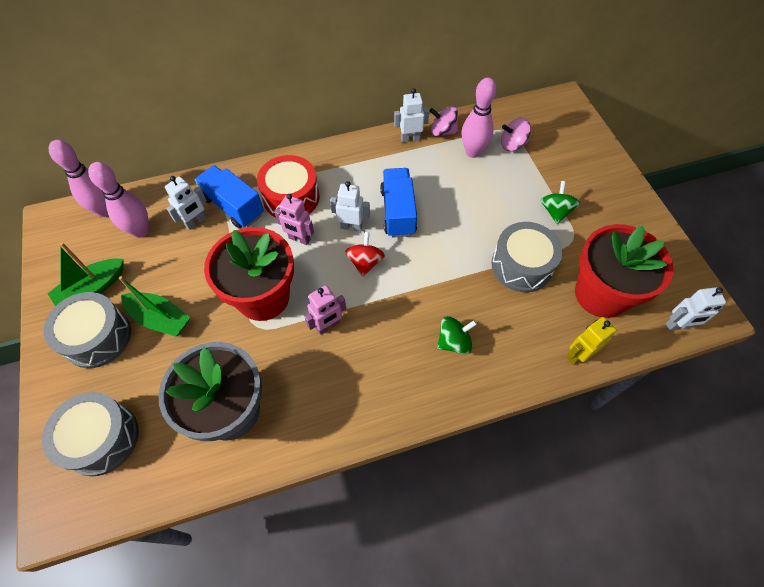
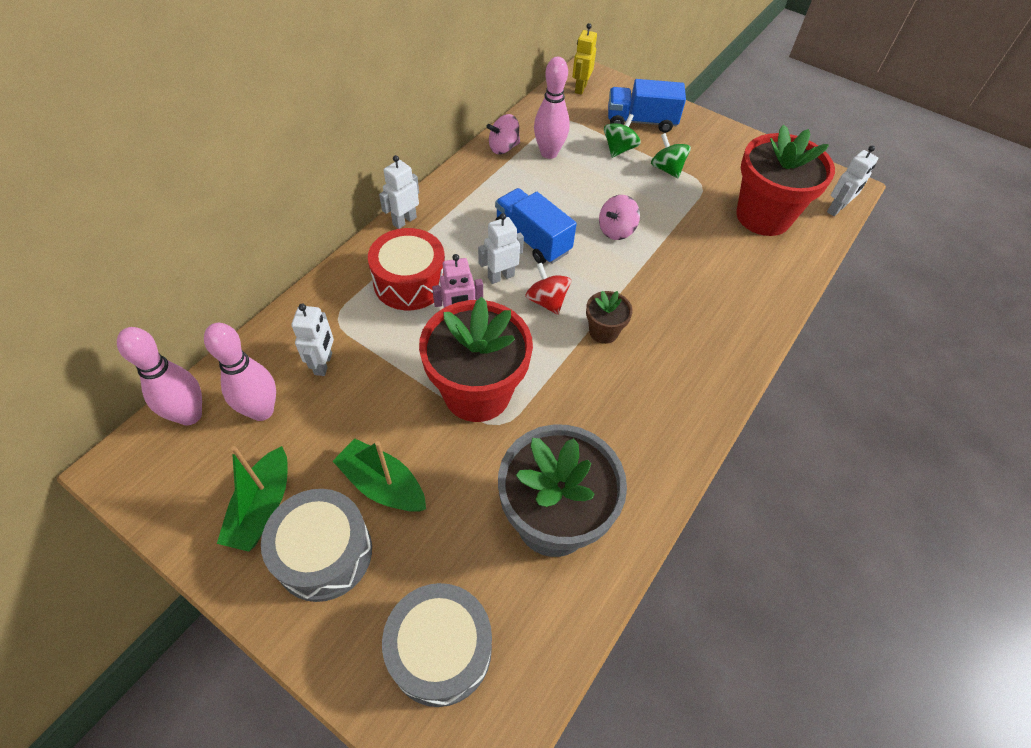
camera: 40 degrees left, 5 degrees down
(160, 319) = (383, 484): green boat -> green boat turned 135 degrees counterclockwise
(233, 206) = (353, 324): blue truck -> blue truck (641, 122)
(328, 326) = (569, 378): pink robot -> none
(383, 308) = (603, 331): none -> brown flower pot
(410, 139) = (478, 168): white robot -> white robot (404, 221)
(454, 342) = (692, 322): green spinning top -> green spinning top (619, 149)
(512, 144) = (577, 130): pink spinning top -> pink spinning top (616, 230)
(521, 265) = (683, 227): grey drum -> none
(578, 355) = (793, 273): yellow robot -> yellow robot (580, 88)

